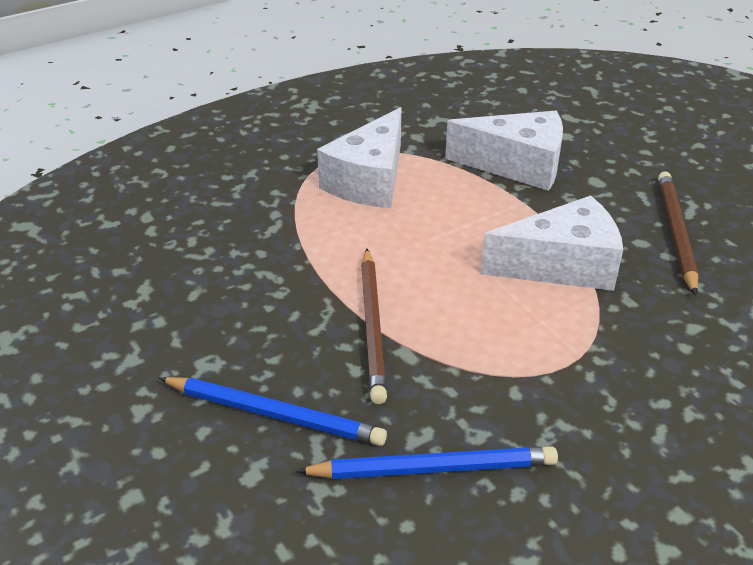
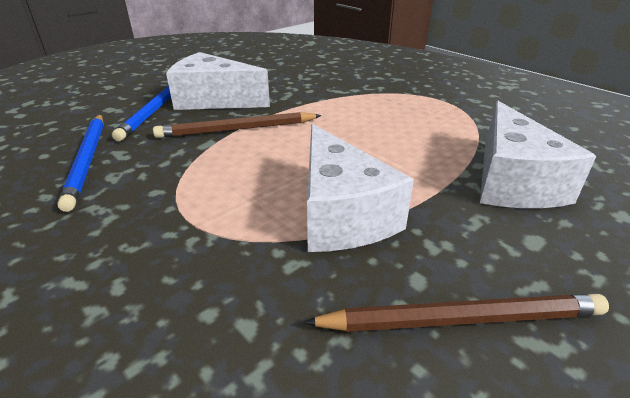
camera: 80 degrees right, 5 degrees down
(369, 180) = (420, 114): white cheese -> white cheese (214, 100)

